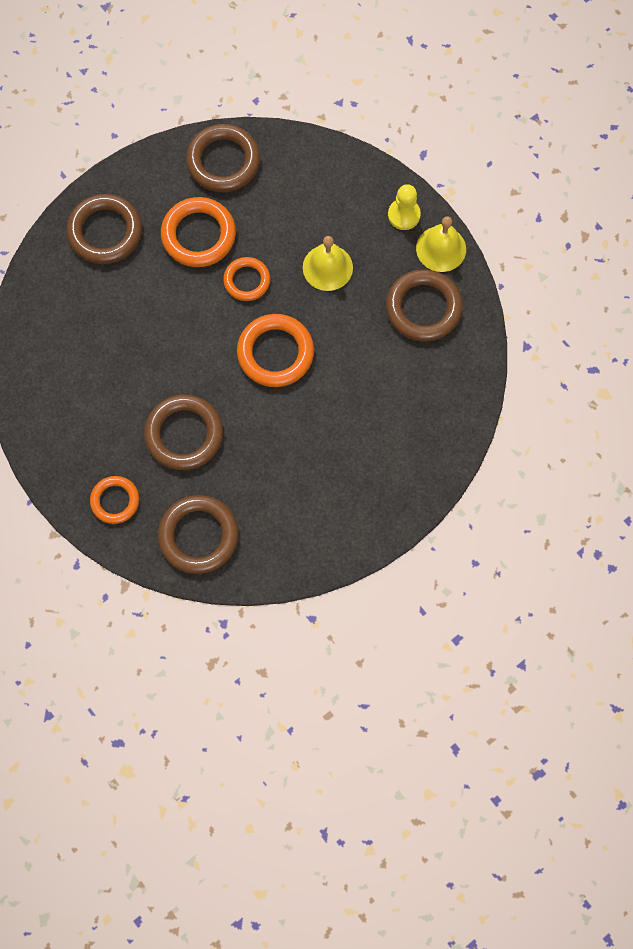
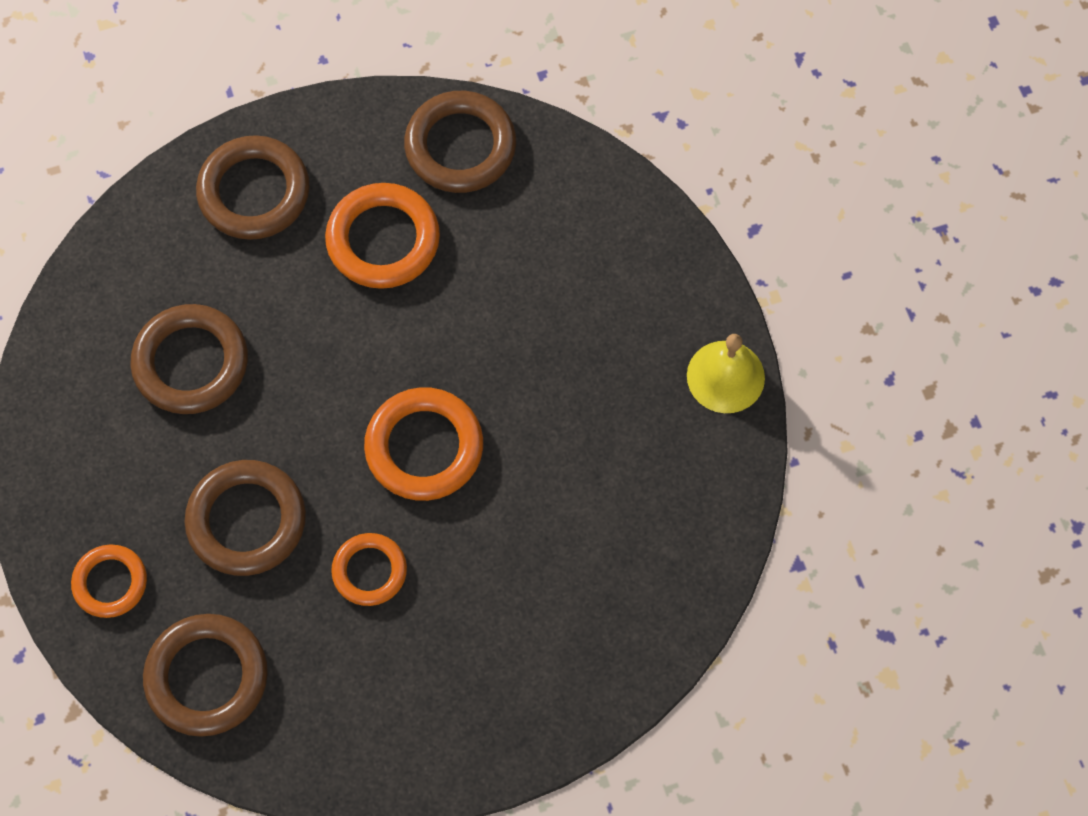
camera: 20 degrees right, 5 degrees down
(247, 280) = (425, 328): orange ring -> orange ring (369, 571)
(327, 267) = (549, 348): yellow bell -> none
(404, 215) = (690, 309): yellow pawn -> none
(423, 308) = (665, 455): brown ring -> brown ring (191, 363)

